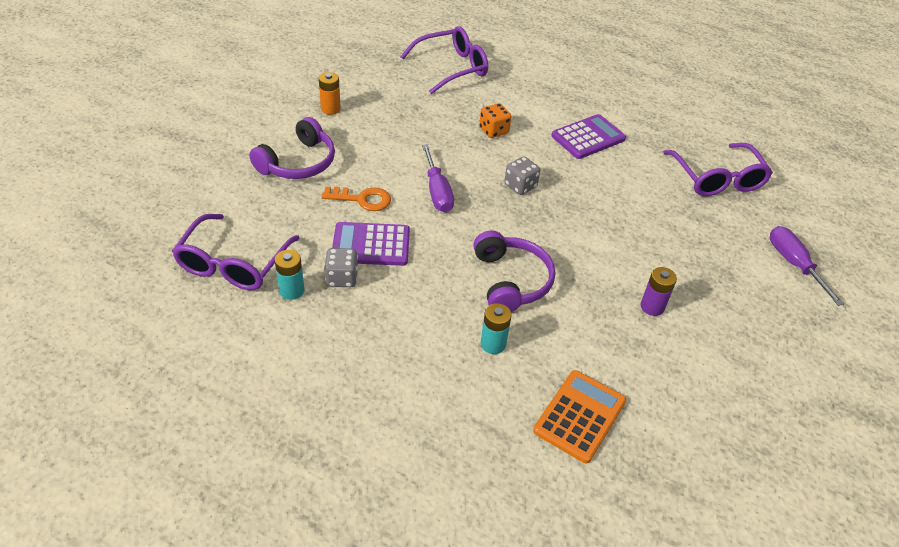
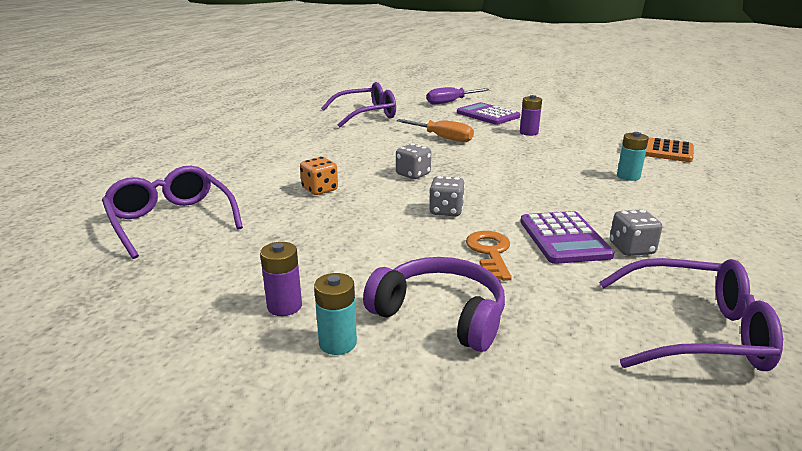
camera: 95 degrees left, 20 degrees down
(292, 290) = (686, 277): turquoise battery -> turquoise battery (337, 343)
(330, 109) = (284, 306): orange battery -> purple battery
(437, 191) = (446, 211): purple screwdriver -> grey dice
(511, 281) = (548, 173): purple headphones -> none
(588, 137) = (321, 151): purple calculator -> purple calculator (488, 115)
(629, 225) = (442, 138): none -> orange screwdriver

